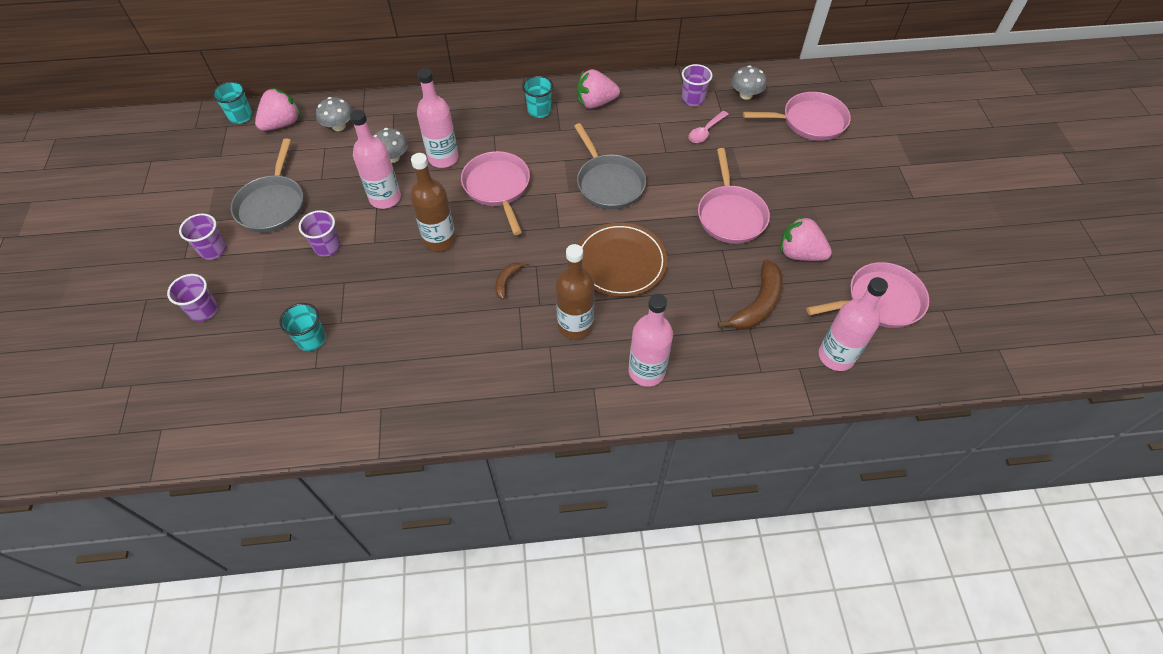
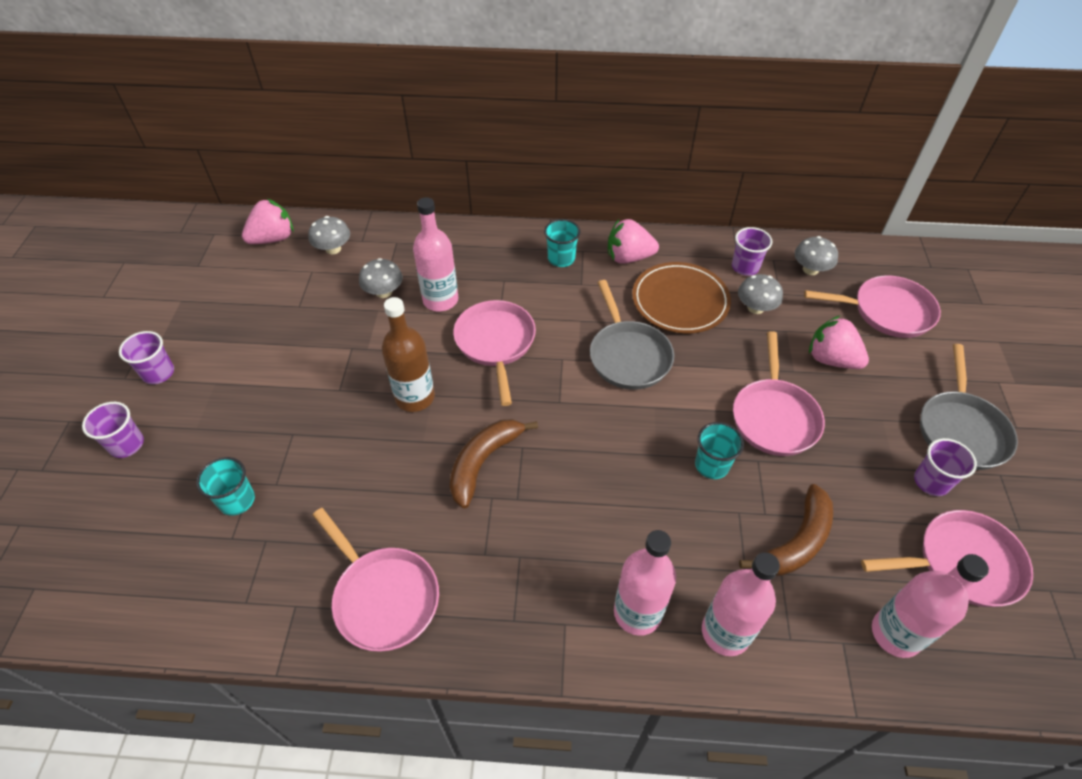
camera: 10 degrees right, 5 degrees down
(241, 116) = (231, 225): turquoise cup -> turquoise cup (711, 465)
(272, 204) = (238, 329): grey pan -> grey pan (960, 429)
(327, 246) = (285, 387): purple cup -> purple cup (931, 481)
(385, 198) = (364, 338): pink bottle -> pink bottle (725, 632)
(449, 391) = (383, 597): none -> pink pan
(507, 281) = (483, 462): brown banana -> brown banana, size x1.94
(575, 325) = (556, 533): brown bottle -> none
(620, 262) = (626, 458): brown plate -> brown plate (680, 301)
(705, 131) = (755, 308): pink spoon -> grey mushroom
(799, 253) = (858, 481): pink strawberry -> pink strawberry (831, 359)

